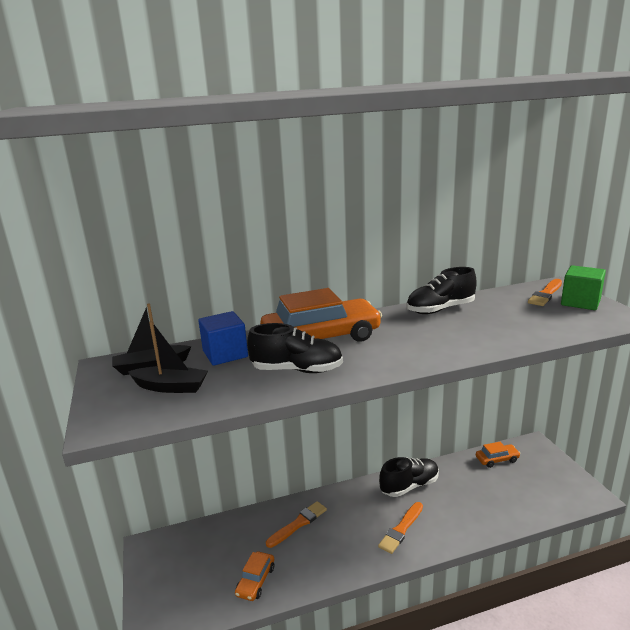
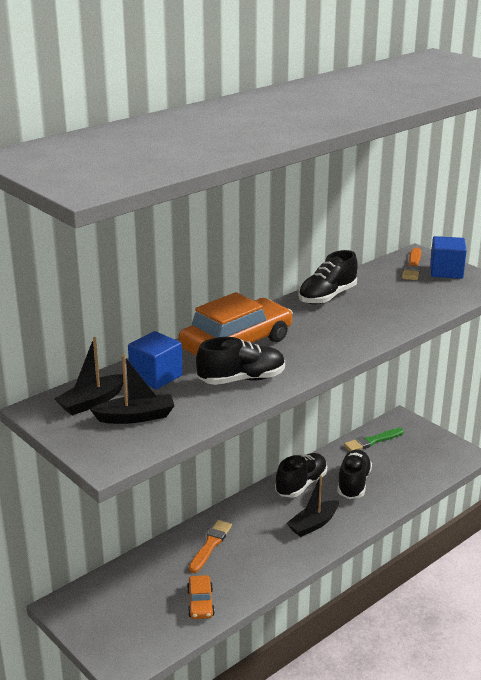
camera: 25 degrees left, 5 degrees up
(401, 529) = (313, 524): orange brush -> black boat
(460, 497) = (353, 483): none -> black shoe
(497, 459) = (372, 441): orange car -> green brush
(580, 302) = (446, 271): green cube -> blue cube

